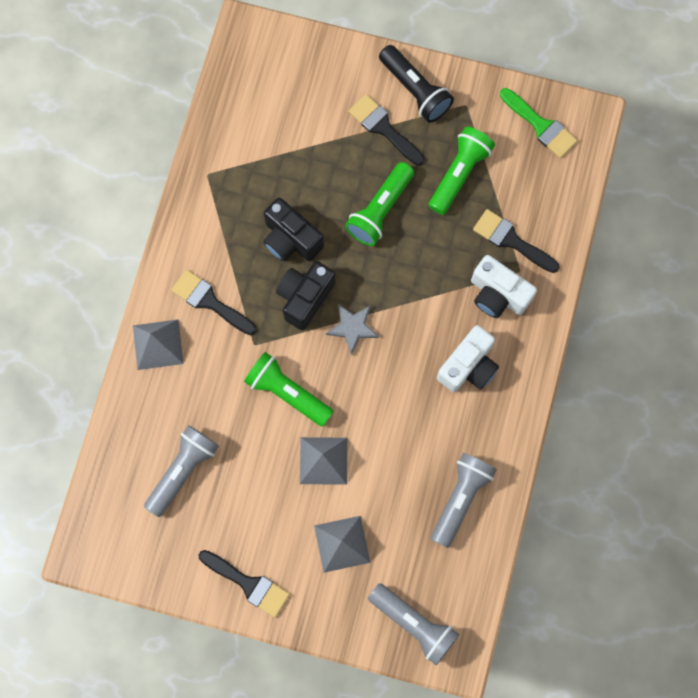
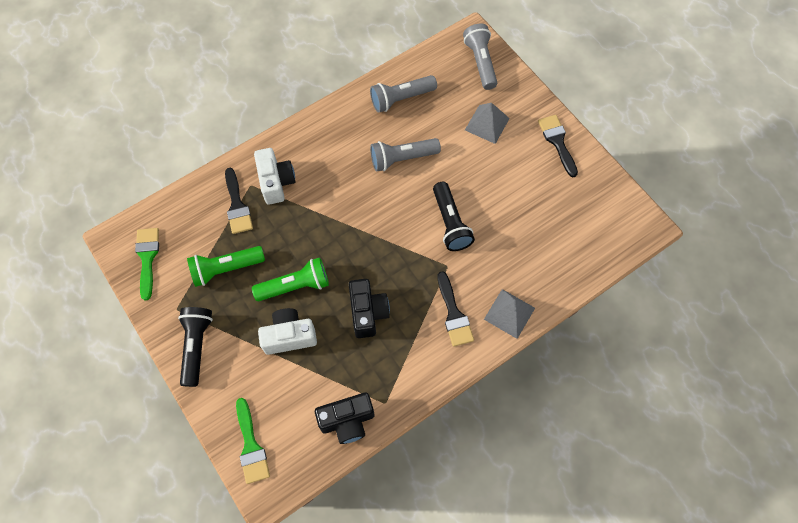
camera: 140 degrees left, 10 degrees down
(183, 470) = (550, 227): grey flashlight -> grey flashlight (402, 159)
(287, 392) = (450, 223): green flashlight -> black flashlight
(290, 53) = (251, 446): none -> green brush
(305, 297) = (391, 269): black camera -> black camera (347, 421)
(323, 460) = (461, 171): grey pyramid -> none
(353, 327) = (378, 229): grey star -> none
(383, 128) = (241, 337): black brush -> none
(468, 366) = (332, 158): white camera -> white camera (289, 336)

